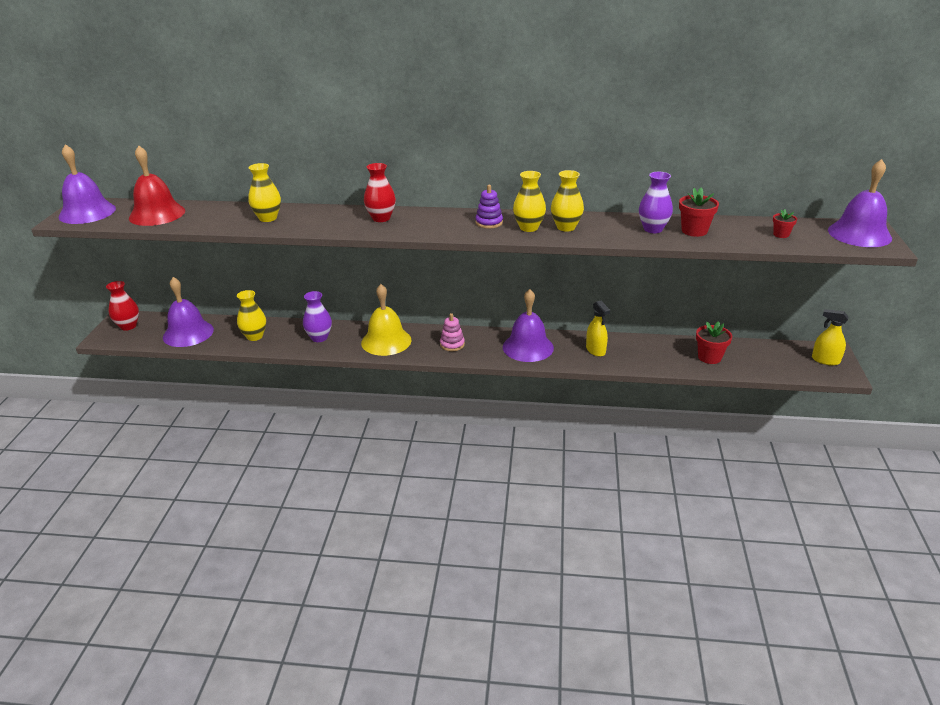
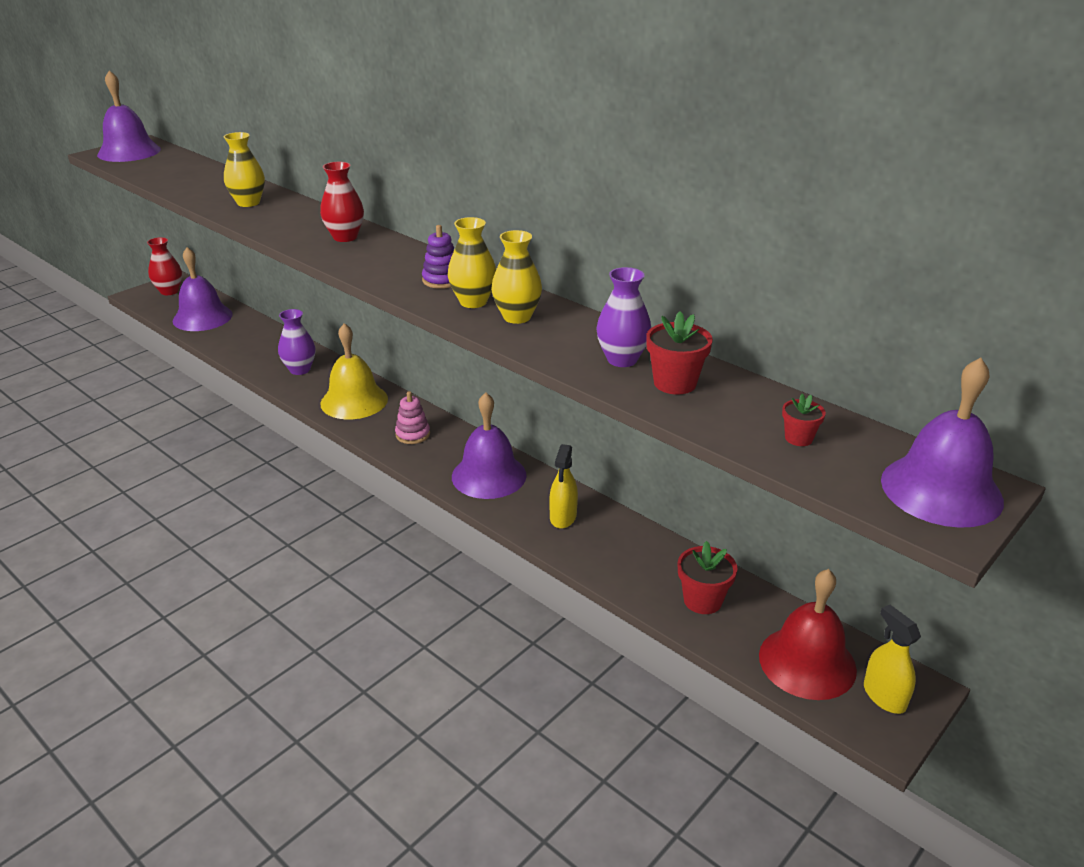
camera: 35 degrees right, 0 degrees up
(157, 214) = (173, 170): red bell -> red bell (807, 662)
(254, 336) = (248, 344): yellow vase -> none

